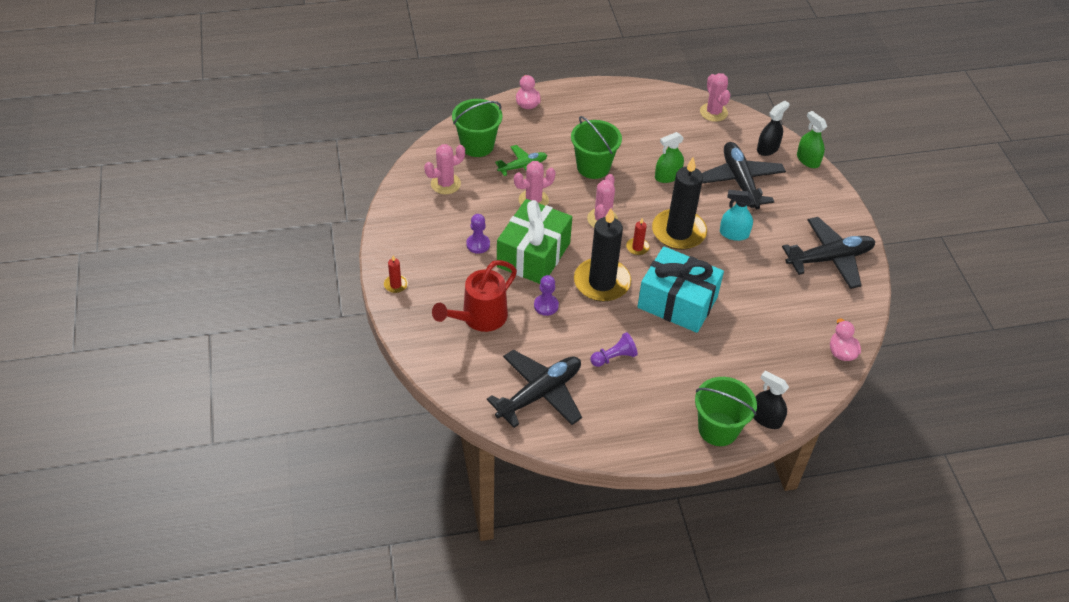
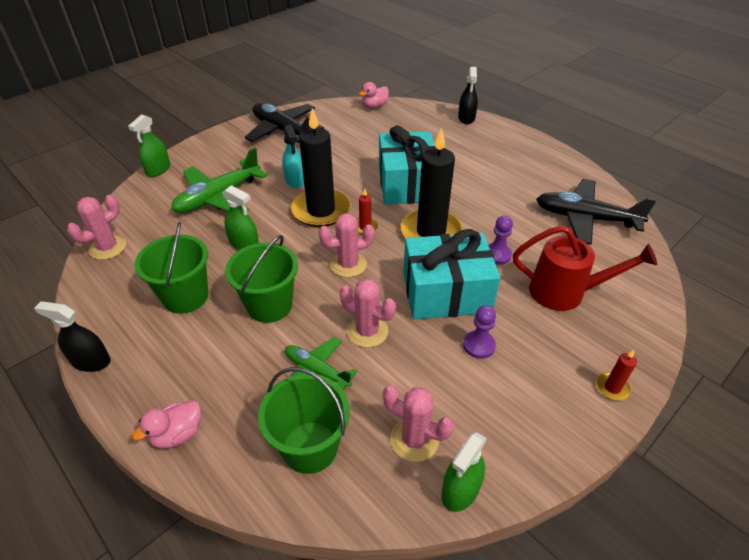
camera: 120 degrees left, 5 degrees down
(405, 186) = (460, 490): none -> green spray bottle
(533, 255) = (446, 292): green gift -> turquoise gift
(614, 357) = (501, 195): purple pawn -> none
(718, 429) = (500, 132): green bucket -> green bucket (185, 297)
(740, 181) = (218, 197): black plane -> green plane
(767, 148) = (154, 195): black spray bottle -> black spray bottle (91, 361)

